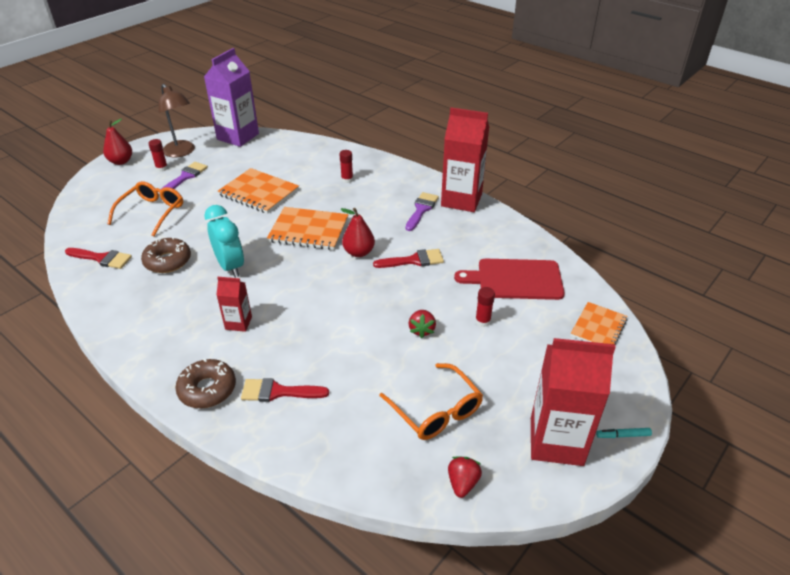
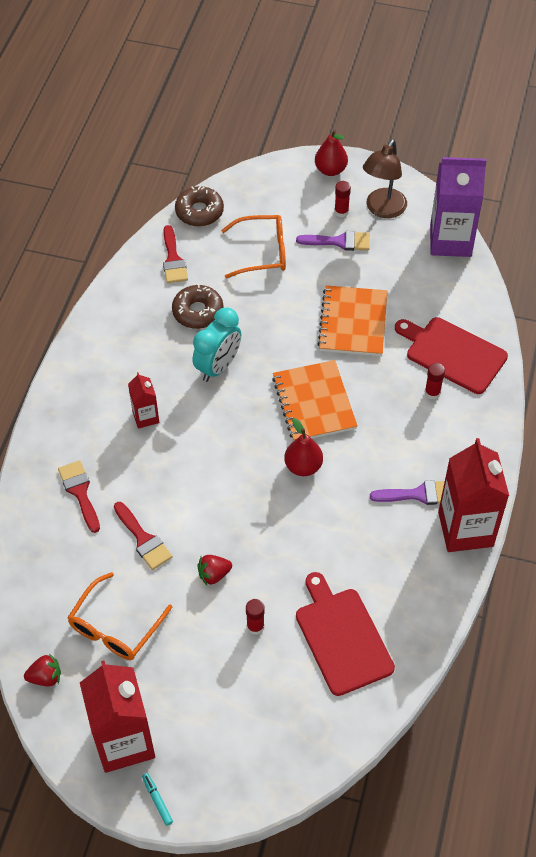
camera: 65 degrees right, 15 degrees up
(207, 389) = (58, 438): brown donut -> brown donut (199, 212)
(325, 163) = (453, 354): none -> red cutting board
(414, 260) = (319, 524): red brush -> red brush (143, 539)
(598, 327) = (304, 745): orange notebook -> none

